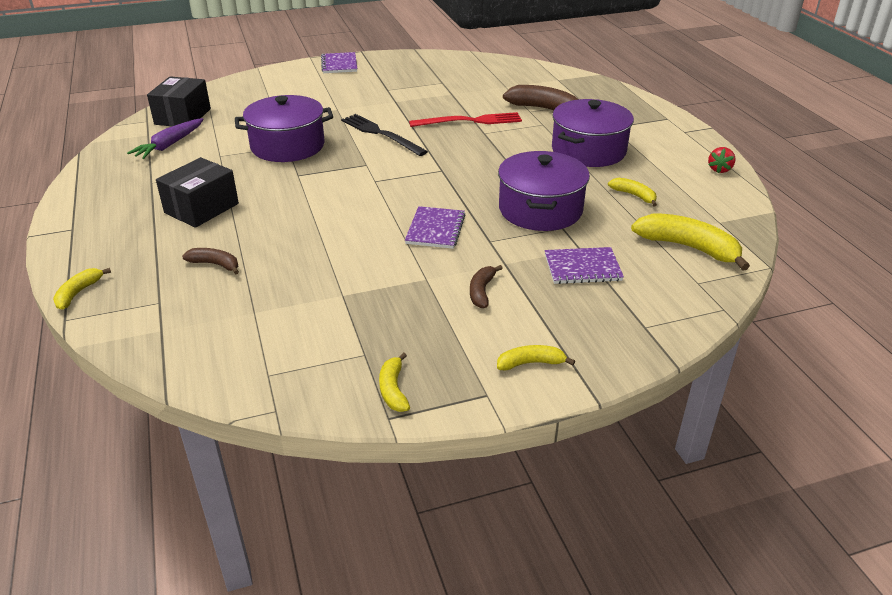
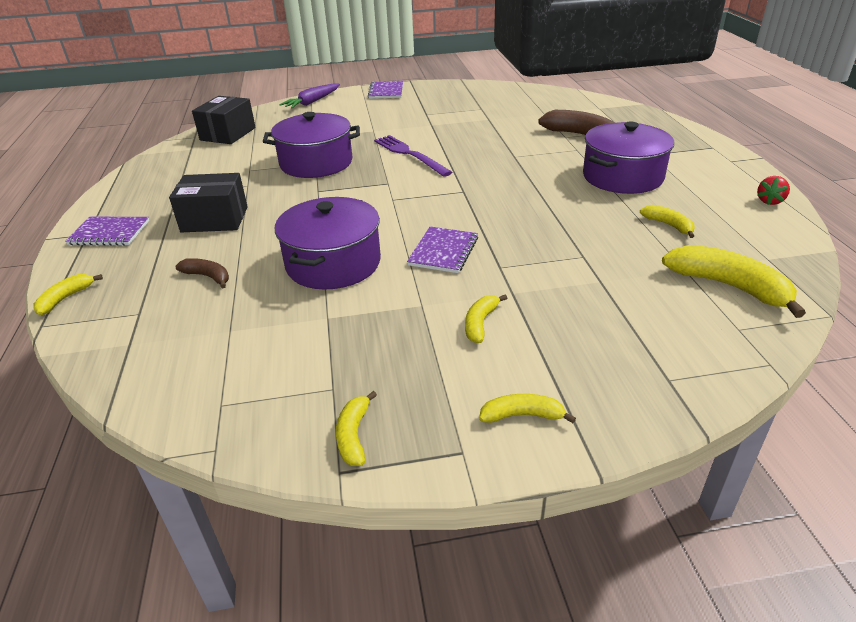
camera: 10 degrees right, 0 degrees up
(169, 145) = (206, 159): purple carrot -> purple carrot (312, 102)
(201, 208) = (215, 219): black box -> black box turned 45 degrees clockwise
(381, 134) = (409, 154): black fork -> purple fork
(470, 121) = (502, 145): red fork -> none
(482, 291) = (480, 323): brown banana -> yellow banana
(540, 209) = (561, 236): purple pot -> purple pot (333, 263)
(582, 268) = (600, 303): purple notebook -> purple notebook (109, 233)

